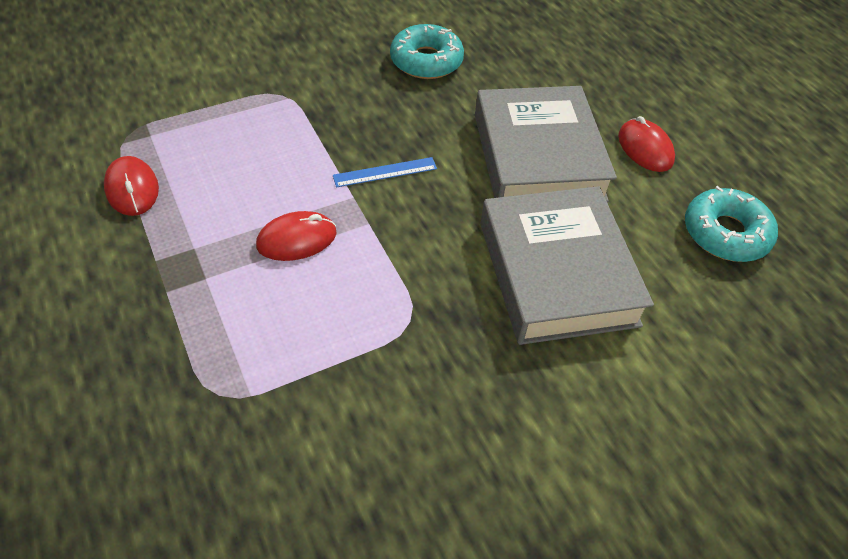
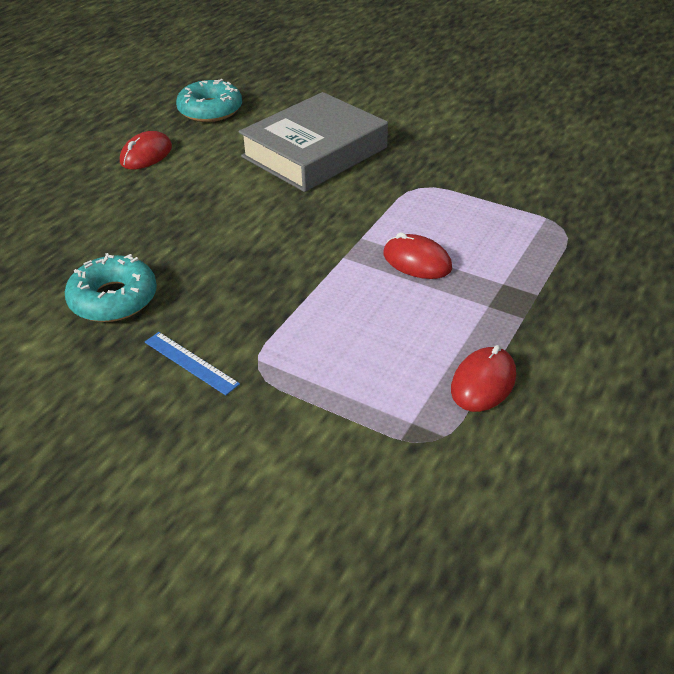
camera: 120 degrees left, 10 degrees down
(385, 172) = (299, 254): blue ruler -> blue ruler (191, 362)
(538, 157) = (203, 193): grey book -> none

